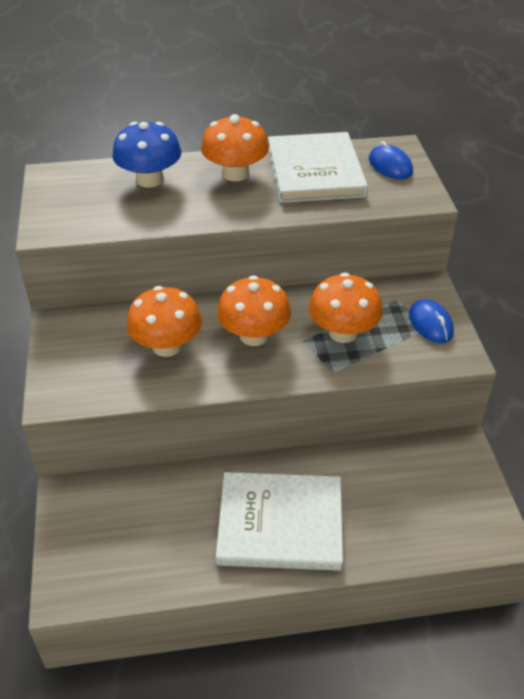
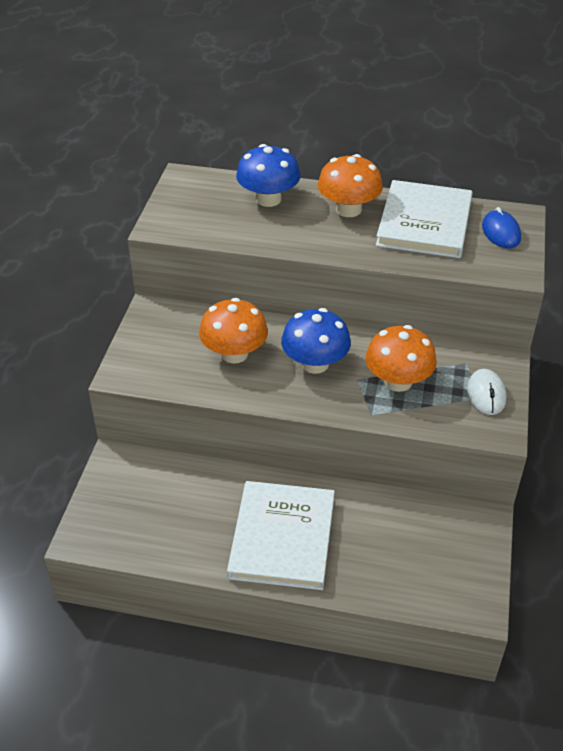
camera: 20 degrees right, 0 degrees up
(254, 335) = (315, 364): orange mushroom -> blue mushroom
(280, 524) = (282, 537): white book -> white book turned 75 degrees clockwise
(430, 324) = (486, 394): blue mouse -> white mouse

